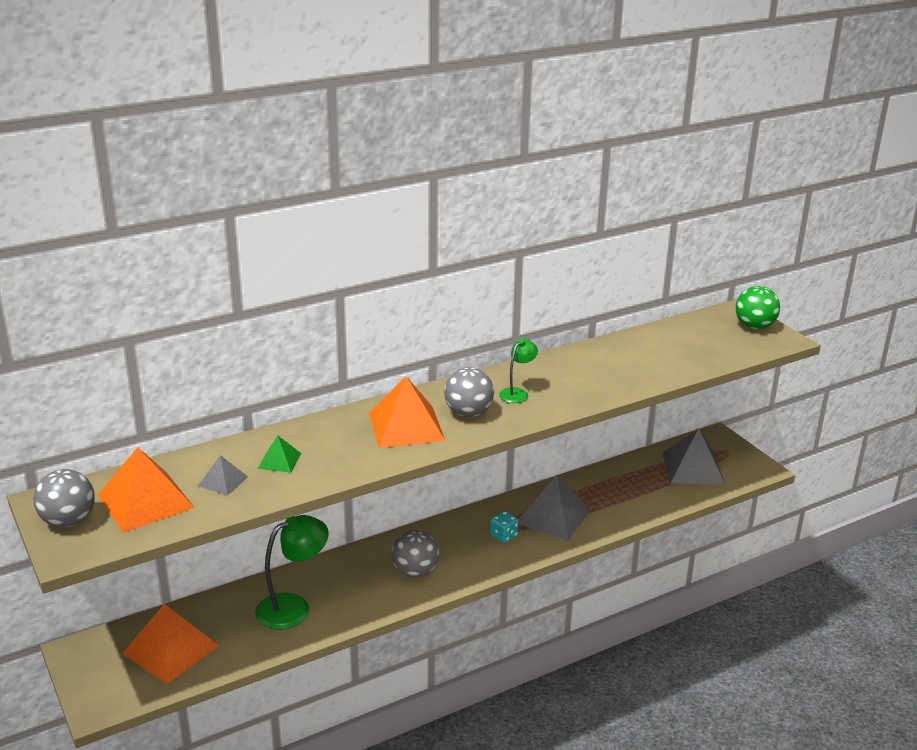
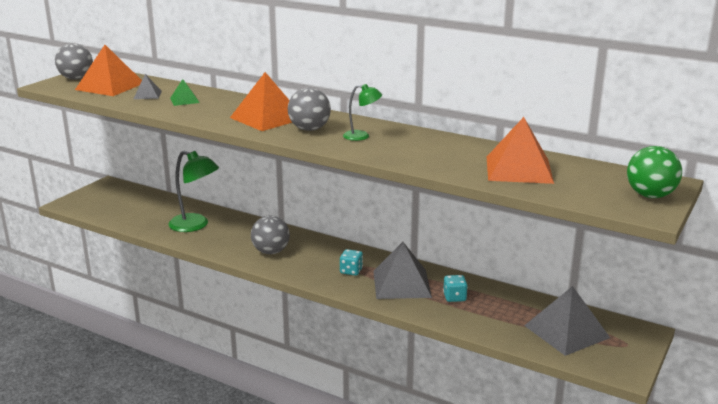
camera: 60 degrees right, 5 degrees down
(170, 649) = (127, 205): orange pyramid -> orange pyramid (518, 169)
(600, 498) = (454, 297): none -> turquoise dice

